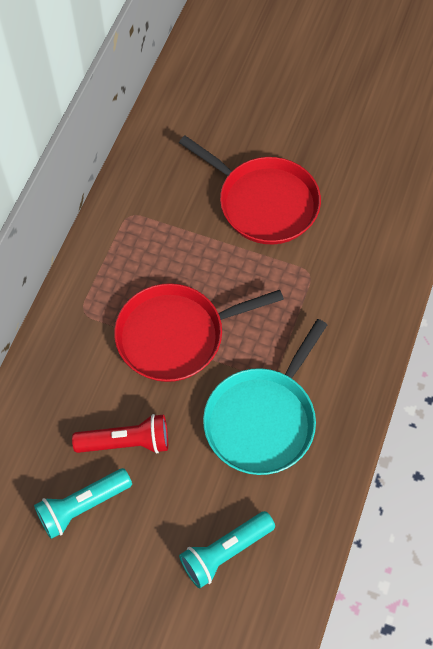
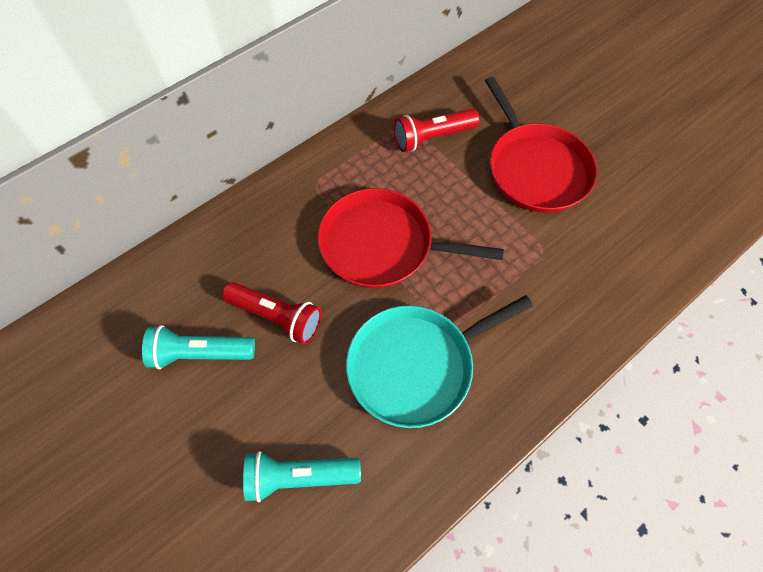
camera: 30 degrees right, 0 degrees up
(160, 216) = (432, 137): none -> red flashlight

